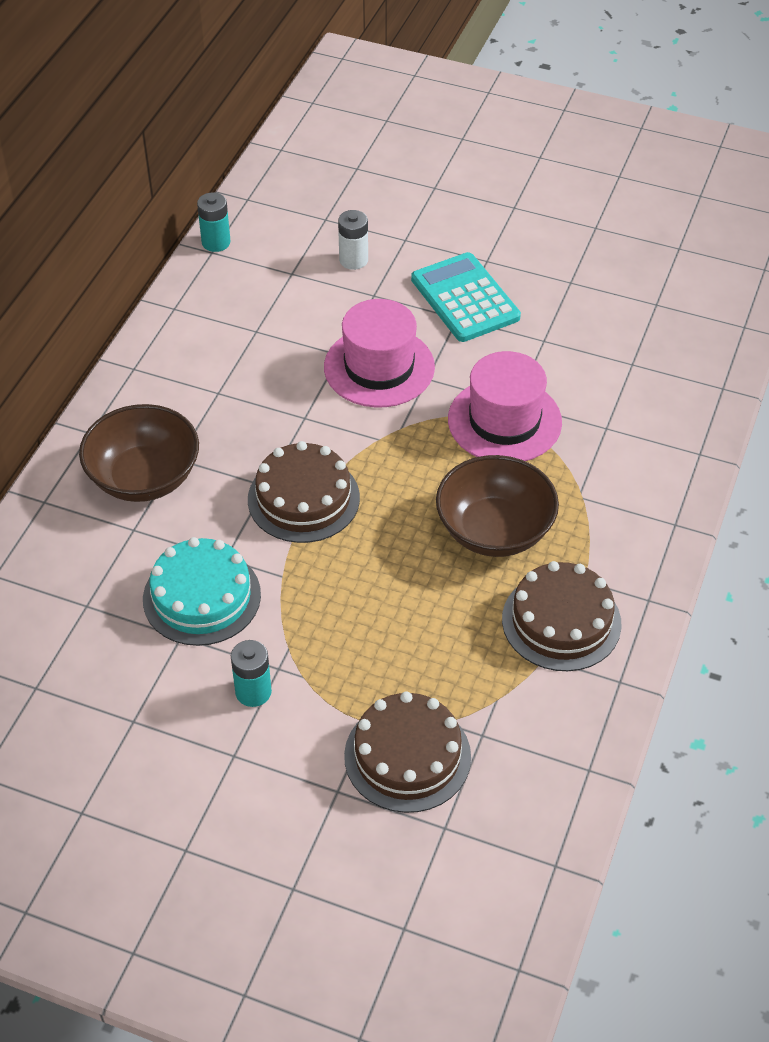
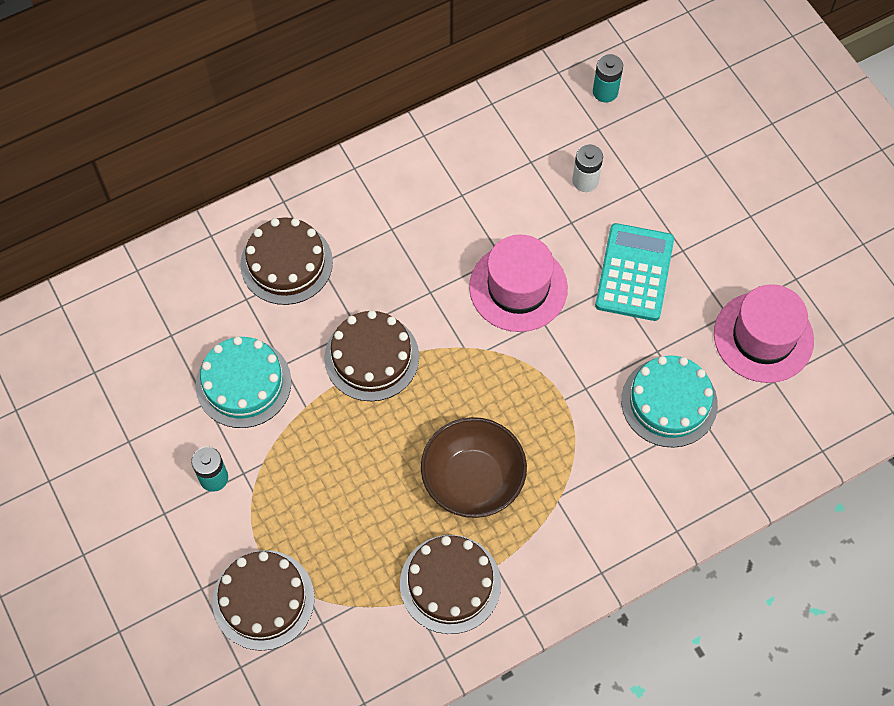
camera: 40 degrees right, 15 degrees up
(144, 477) = (286, 263): brown bowl -> brown cake
(216, 242) = (502, 97): turquoise battery -> turquoise battery (605, 92)
(504, 421) = (563, 397): pink hat -> pink hat (763, 337)
(593, 369) = (669, 402): none -> turquoise cake

